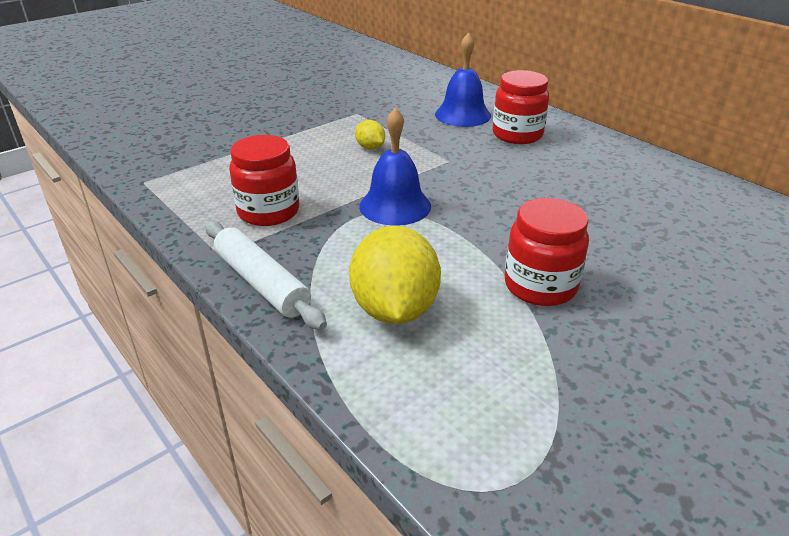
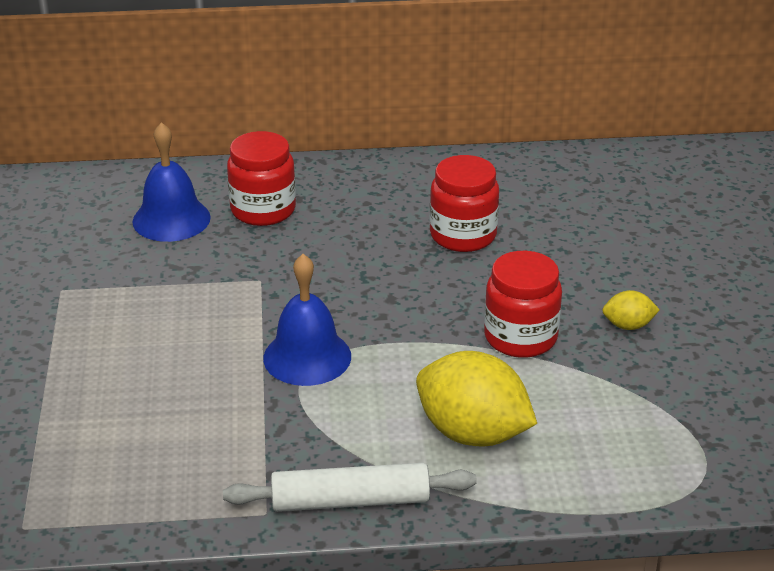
camera: 55 degrees left, 0 degrees up
(268, 212) = (218, 448): red jar -> red jar (463, 235)
(370, 148) = (164, 318): yellow lemon -> yellow lemon (628, 325)

